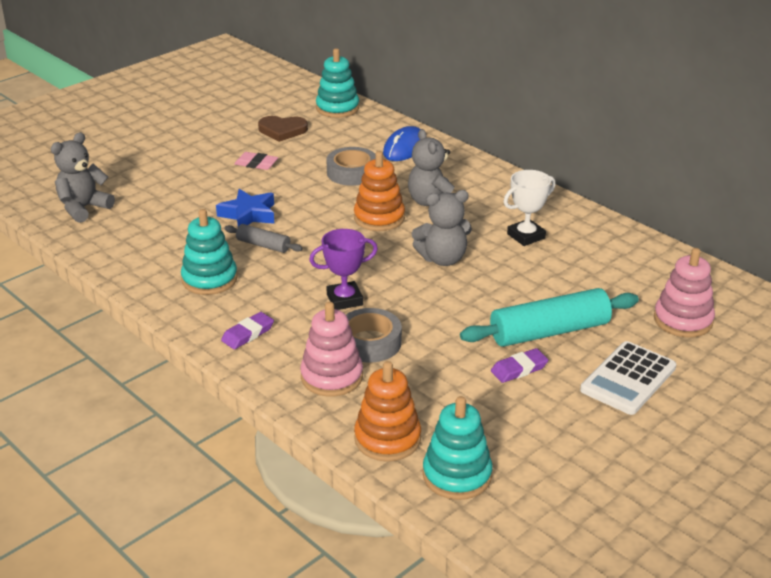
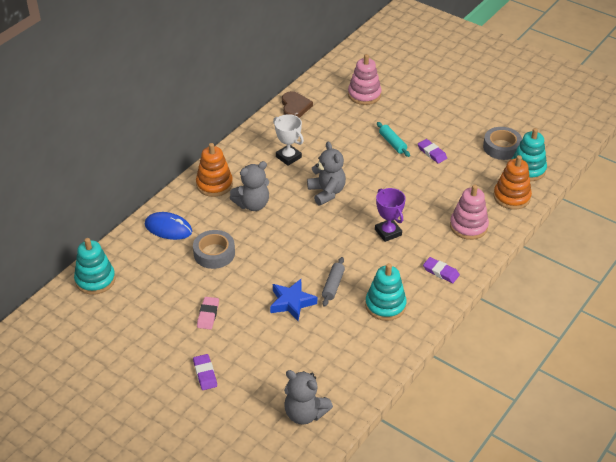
camera: 100 degrees left, 10 degrees up
(174, 158) = (205, 374): none -> purple eraser
(282, 130) = (143, 309): brown heart -> brown heart (295, 107)
(369, 342) = (429, 215): grey tape -> grey tape (501, 147)
(379, 218) = (280, 229): orange stacking toy -> orange stacking toy (214, 184)
(549, 332) = (392, 143): turquoise rolling pin -> turquoise rolling pin, size x0.52
(628, 379) = (425, 114): white calculator -> none

